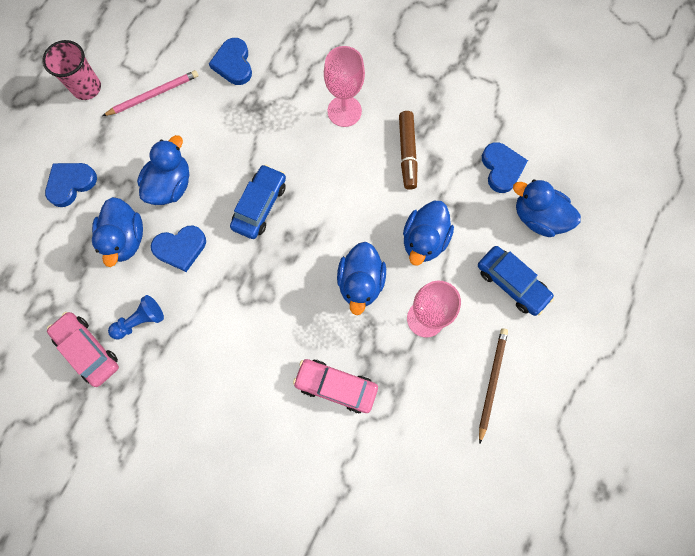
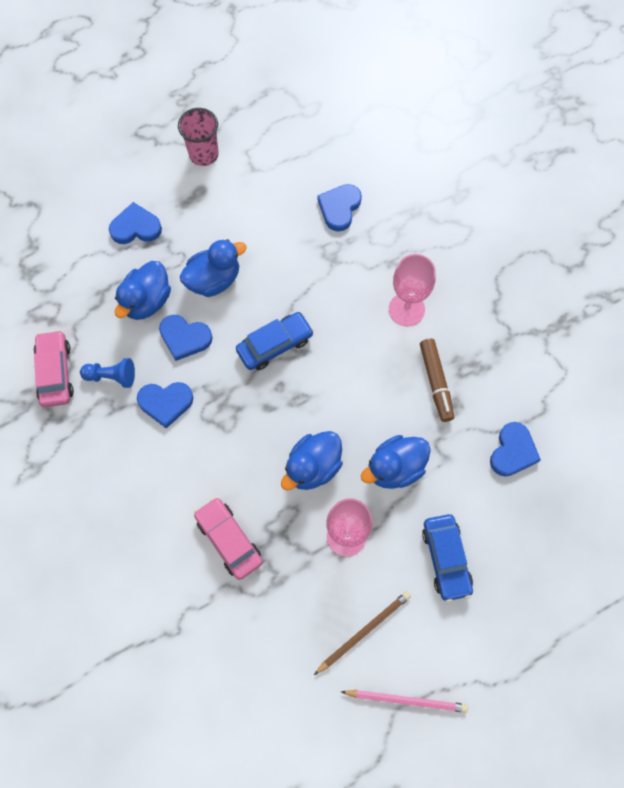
camera: 35 degrees right, 5 degrees down
(153, 95) = (253, 193): pink pencil -> pink pencil (406, 700)
(203, 312) = (165, 403): none -> blue heart
(407, 153) = (436, 382): brown marker -> brown marker turned 45 degrees counterclockwise
(538, 217) = (514, 517): blue duck -> none

